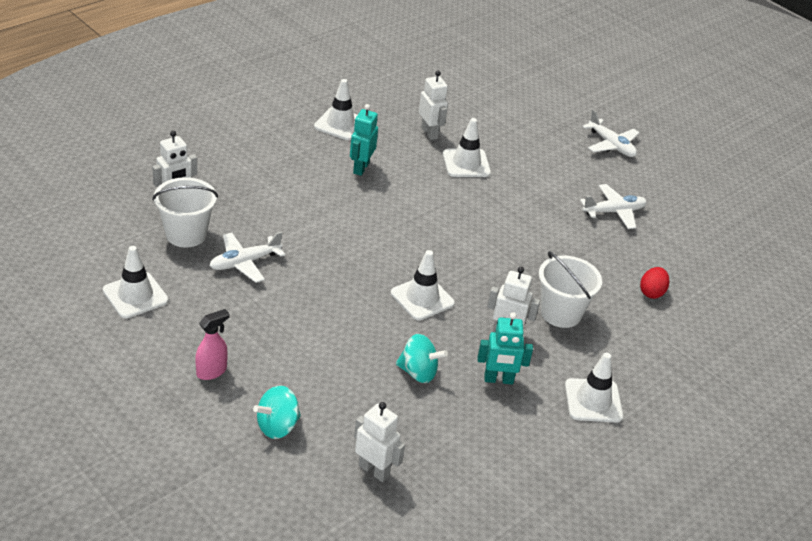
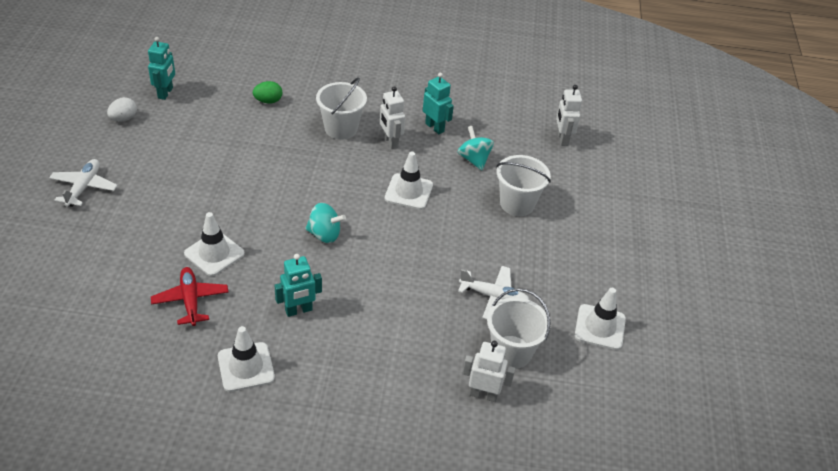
camera: 130 degrees left, 5 degrees up
(212, 371) = (597, 242): pink spray bottle -> none
(277, 426) = (590, 189): turquoise spinning top -> turquoise spinning top (324, 234)
(324, 356) = (517, 204): none -> white bucket
(429, 133) = (190, 300): white robot -> red plane
(593, 401) = (401, 88): white traffic cone -> none
(614, 212) = (189, 150): white plane -> none
(651, 292) = (268, 101): red egg -> green egg
(694, 200) = (124, 118): none -> white egg
(719, 239) = (165, 93): none -> turquoise robot

